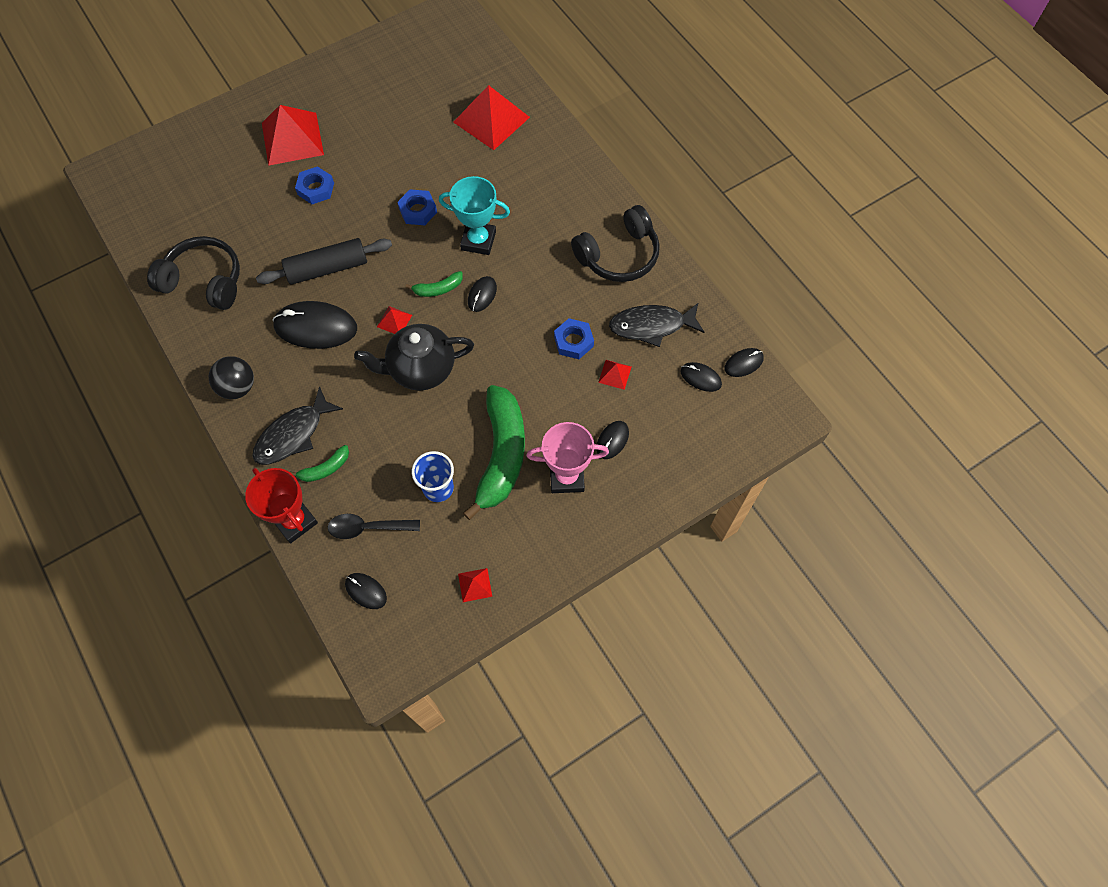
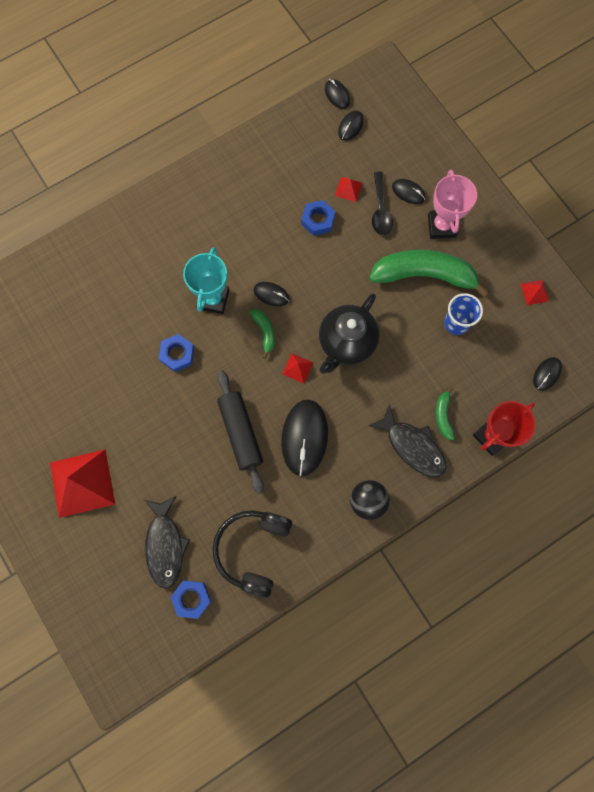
camera: 90 degrees left, 10 degrees up
(316, 189) = (147, 453): blue nut -> blue nut (191, 599)
(325, 468) = (443, 416): green banana -> green banana turned 150 degrees counterclockwise
(367, 528) = (494, 376): black spoon -> black spoon (380, 210)
(420, 369) = (346, 343): black teapot -> black teapot turned 45 degrees clockwise
(491, 119) = (72, 292): red pyramid -> none
(618, 255) = (231, 183): black headphones -> none
(651, 326) = (302, 160): black fish -> black fish (165, 545)

